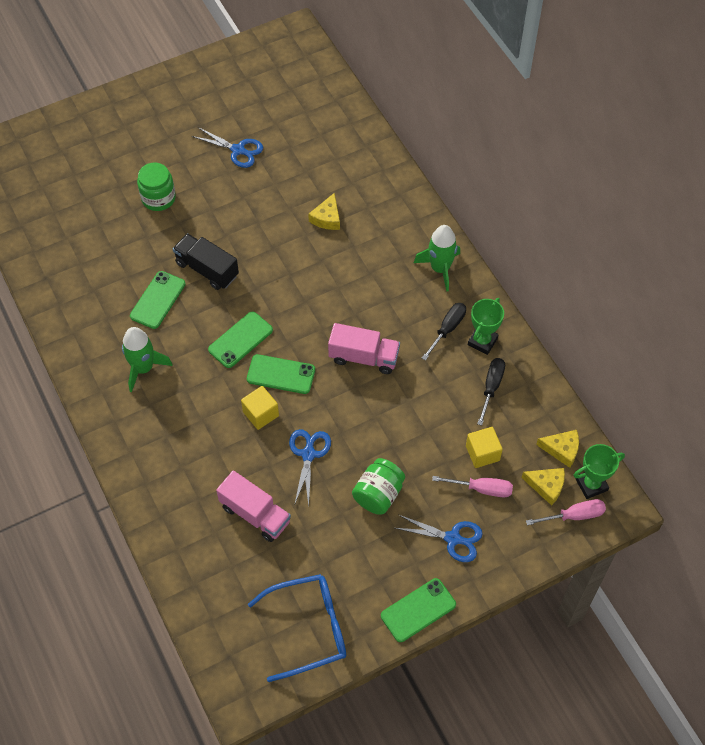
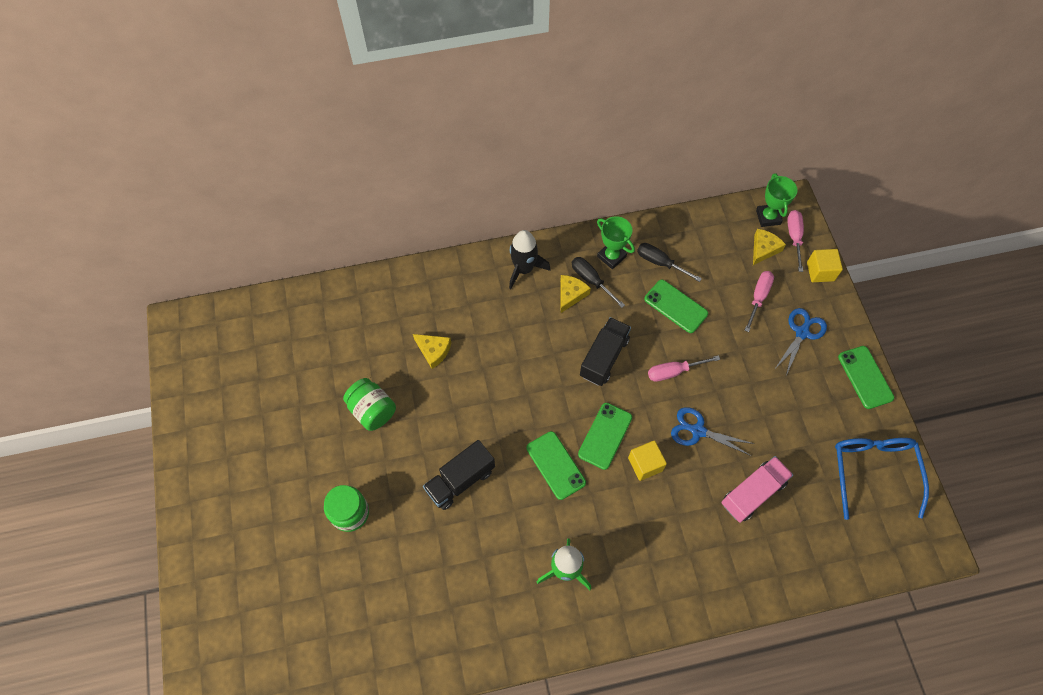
camera: 75 degrees left, 5 degrees up
(158, 300) = (484, 539): green phone -> green phone (676, 306)
(238, 150) = (316, 416): blue scissors -> none
(364, 357) = (604, 357): pink truck -> black truck
(367, 421) = (673, 372): none -> pink screwdriver
(378, 494) = (750, 381): green jar -> green jar (372, 410)
(440, 269) = (524, 269): green rocket -> black rocket
(482, 453) = (724, 287): yellow cube -> yellow cube (820, 271)
(562, 449) = (731, 228): yellow cheese -> yellow cheese (570, 294)

